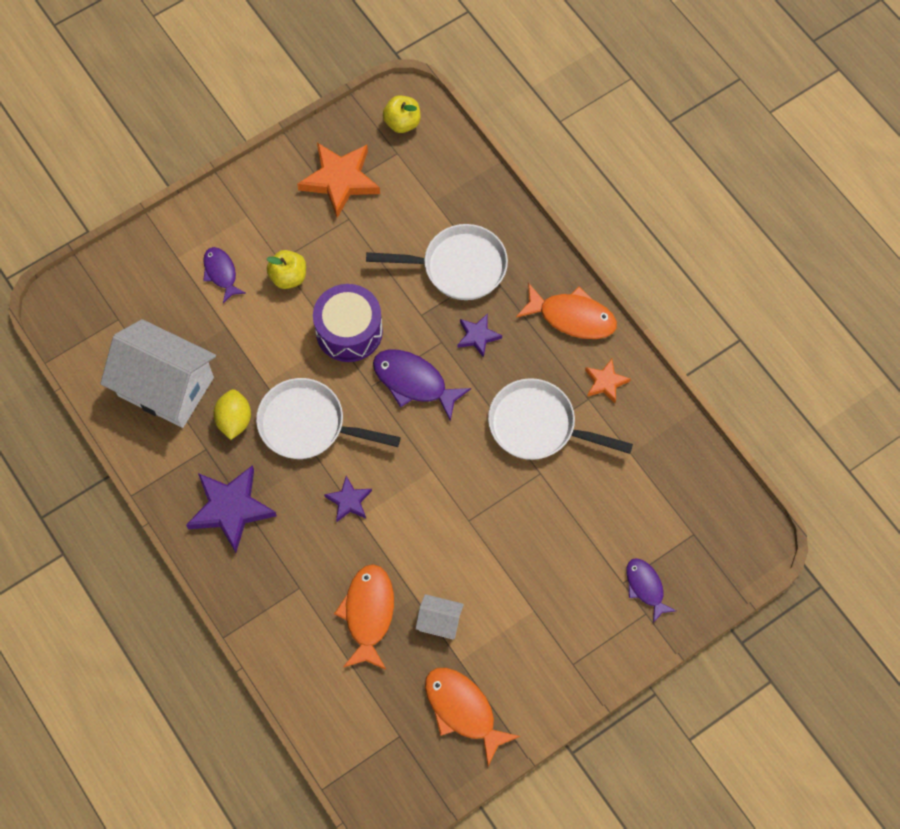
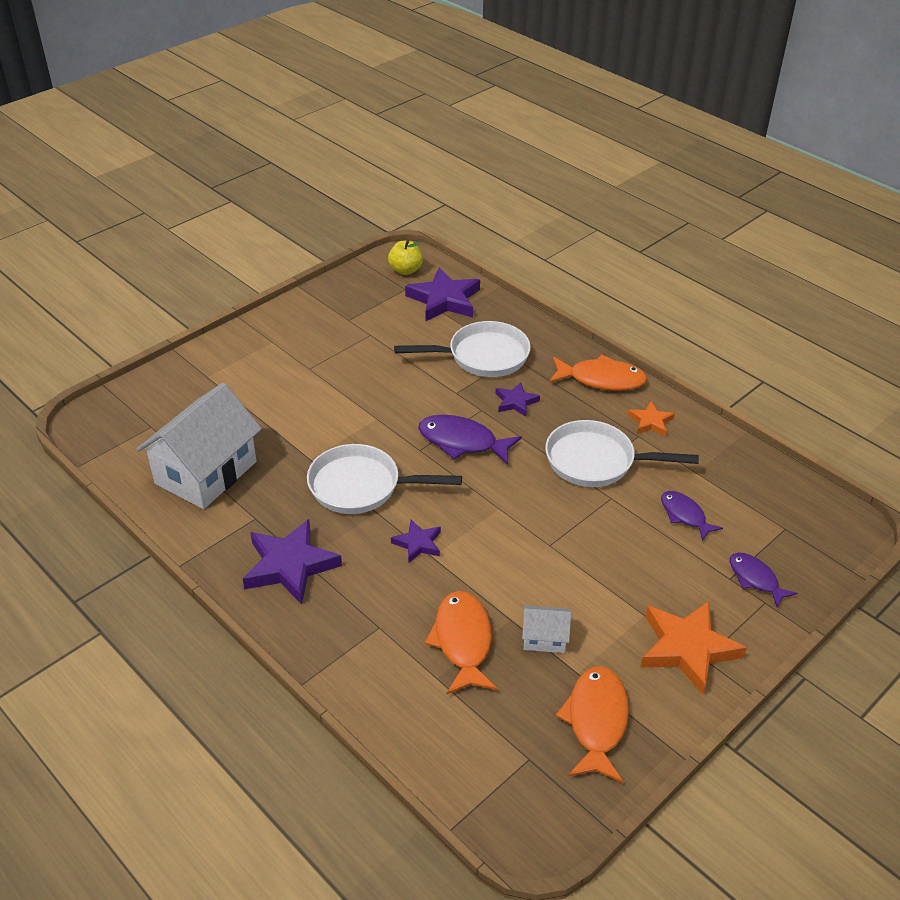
camera: 10 degrees left, 25 degrees down
(165, 386) = (206, 472): white house -> white house turned 75 degrees counterclockwise
(221, 273) = (252, 383): purple fish -> purple fish (684, 515)
(234, 420) = (282, 491): yellow lemon -> none
(288, 277) = (320, 379): yellow apple -> none
(340, 180) = (356, 310): orange star -> orange star (687, 648)
(349, 331) = (388, 411): purple drum -> none
(435, 176) = (444, 300): none -> purple star
(463, 710) = (596, 721): orange fish -> orange fish turned 60 degrees clockwise

